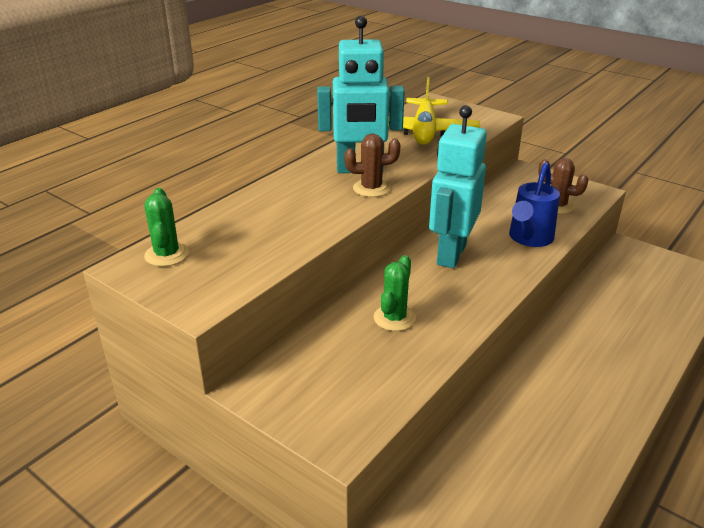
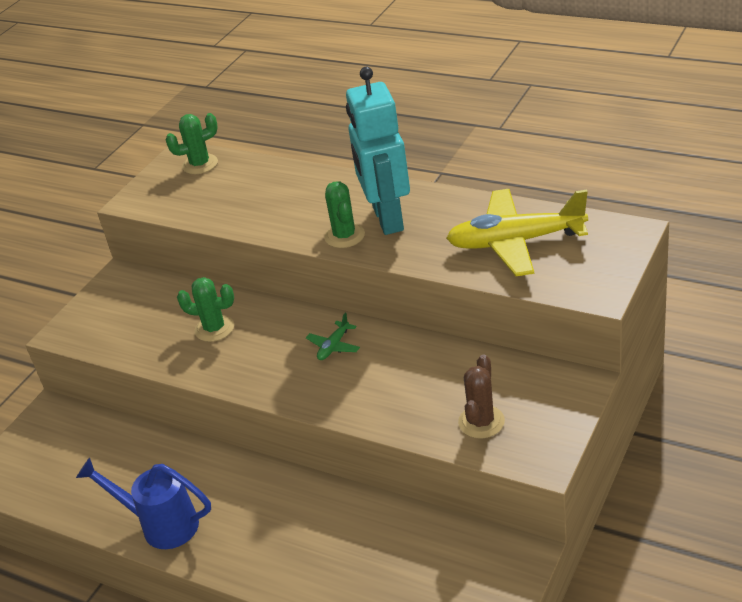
camera: 85 degrees right, 5 degrees up
(371, 188) = (344, 236): brown cactus -> green cactus
(451, 254) = (334, 346): turquoise robot -> green plane
(528, 239) = (384, 403): blue watering can -> blue watering can (161, 525)

